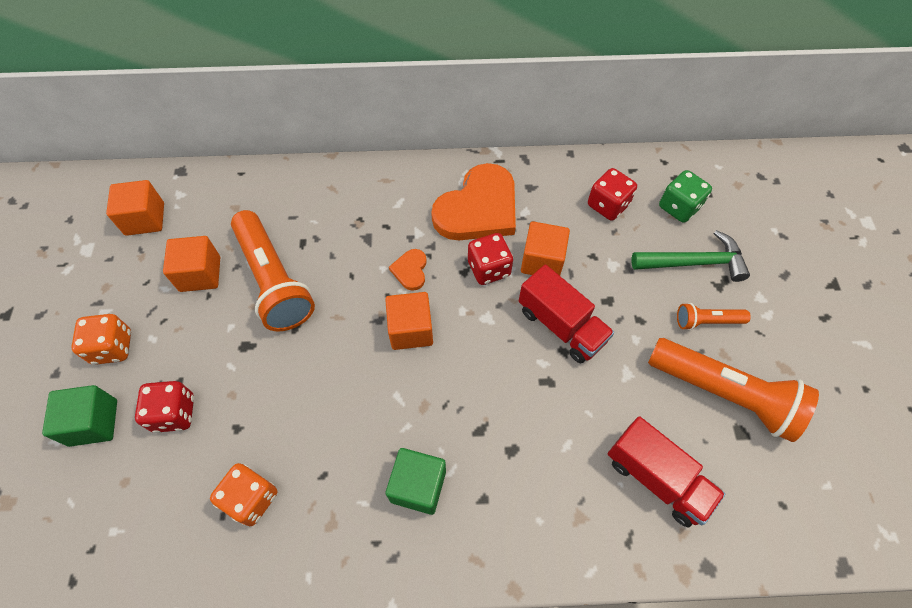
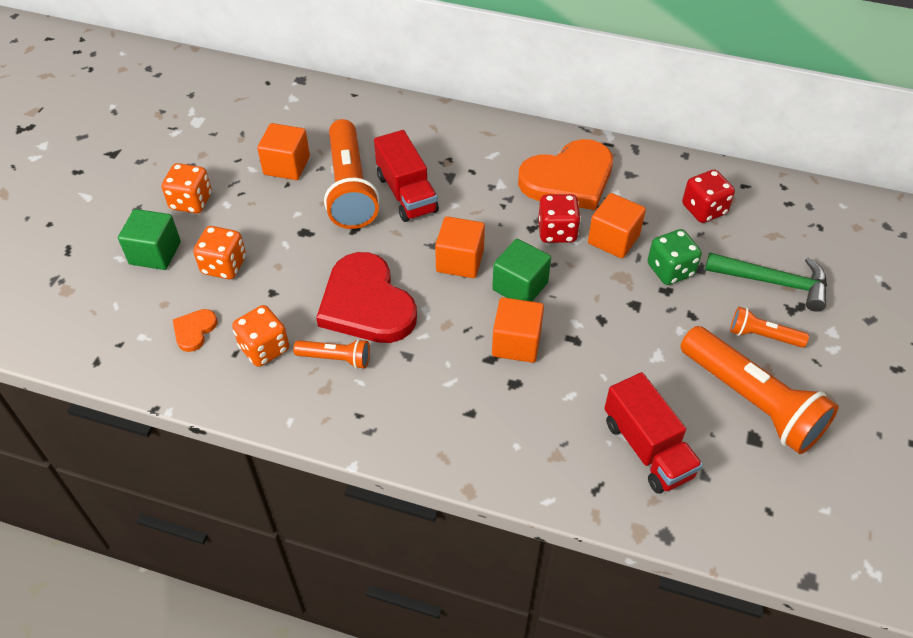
camera: 20 degrees right, 10 degrees down
(145, 219) = (255, 110): orange cube -> orange cube (516, 343)
(174, 413) = (224, 266): red dice -> orange dice
(329, 484) = (335, 358): none -> orange flashlight
(337, 409) = (366, 304): none -> red heart
(410, 270) = (480, 213): orange heart -> orange heart (194, 330)
(418, 486) = (415, 384): green cube -> green cube (520, 286)
(561, 325) = (608, 297): red truck -> red truck (406, 193)
(679, 207) = (780, 230): green dice -> green dice (670, 270)

